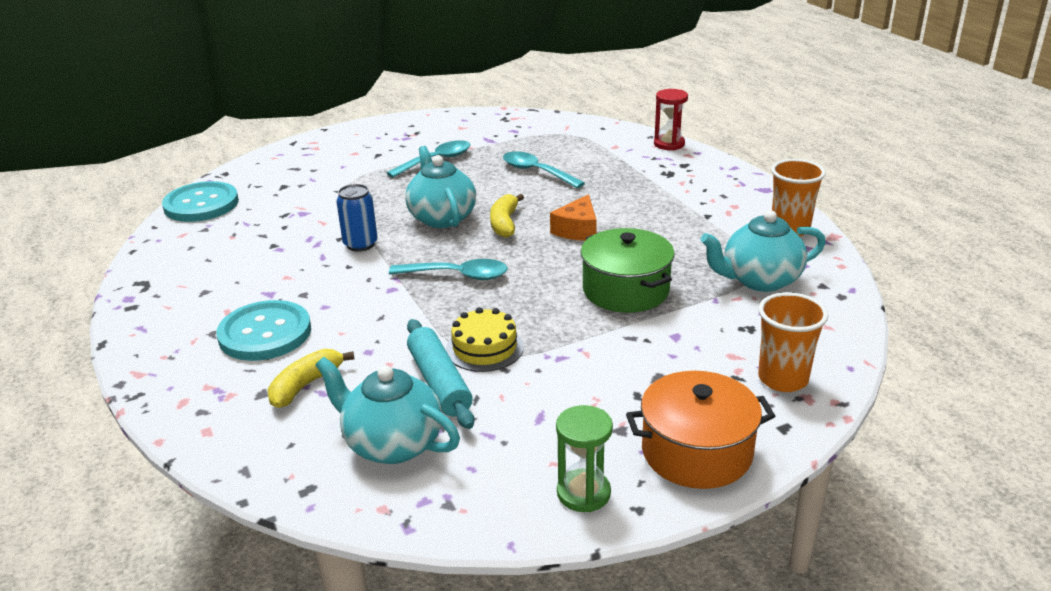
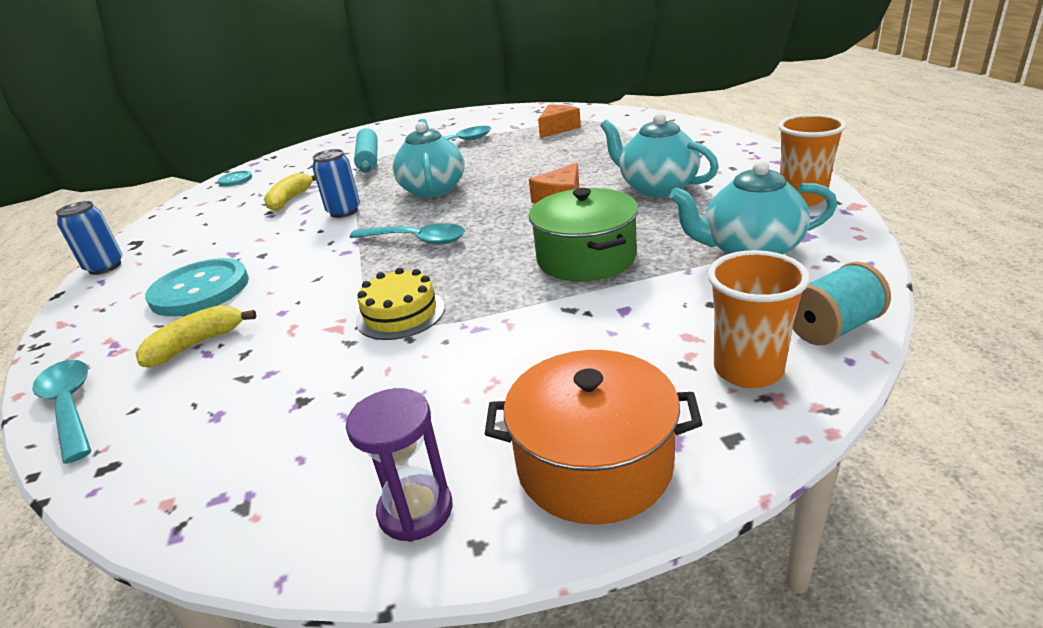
camera: 15 degrees right, 0 degrees up
(131, 312) = (105, 267): none -> blue can
(201, 204) = (235, 180): turquoise button -> turquoise button, size x0.49
(392, 444) = (234, 418): turquoise teapot -> turquoise teapot (657, 187)
(439, 382) = (330, 349): turquoise rolling pin -> turquoise rolling pin (368, 159)
(505, 223) = (490, 194): yellow banana -> yellow banana (290, 200)
(537, 172) = (545, 150): turquoise spoon -> turquoise spoon (70, 407)
(538, 144) = (557, 129): none -> orange cheese
(583, 493) = (415, 510): green hourglass -> purple hourglass
(669, 144) = (689, 125): red hourglass -> none
(834, 344) = (832, 328): none -> turquoise spool

